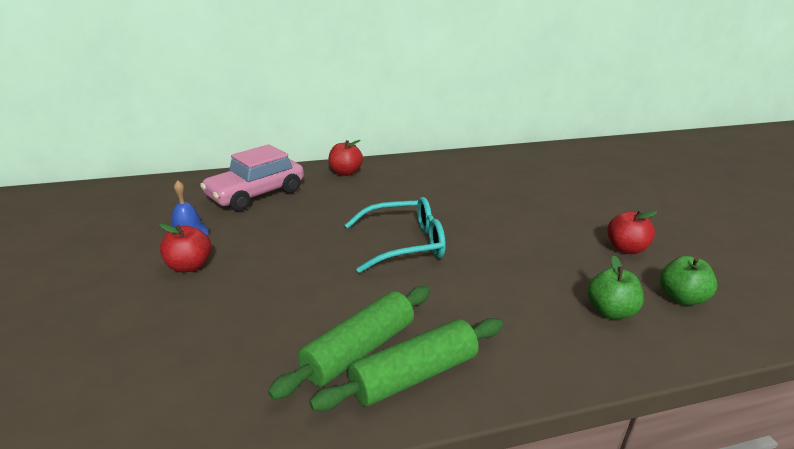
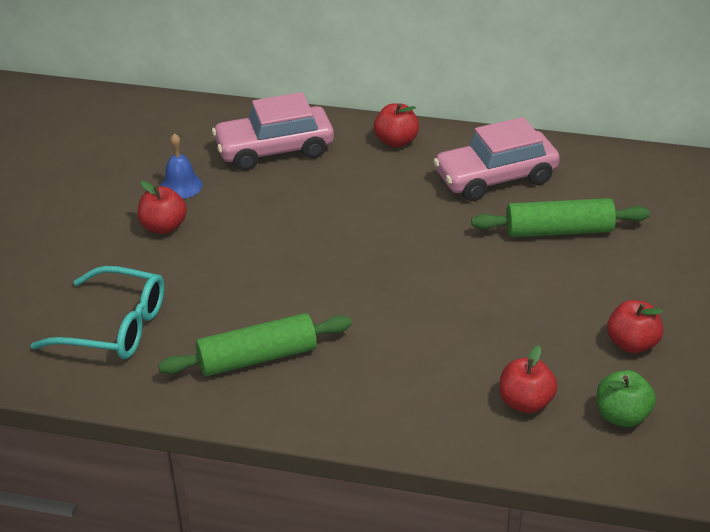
camera: 30 degrees right, 10 degrees up
(403, 244) = (383, 262): turquoise glasses -> turquoise glasses (113, 326)
(414, 375) = (286, 394): green rolling pin -> green rolling pin (559, 230)
(432, 178) = (495, 178): none -> pink car
(610, 311) = (525, 402): green apple -> red apple

